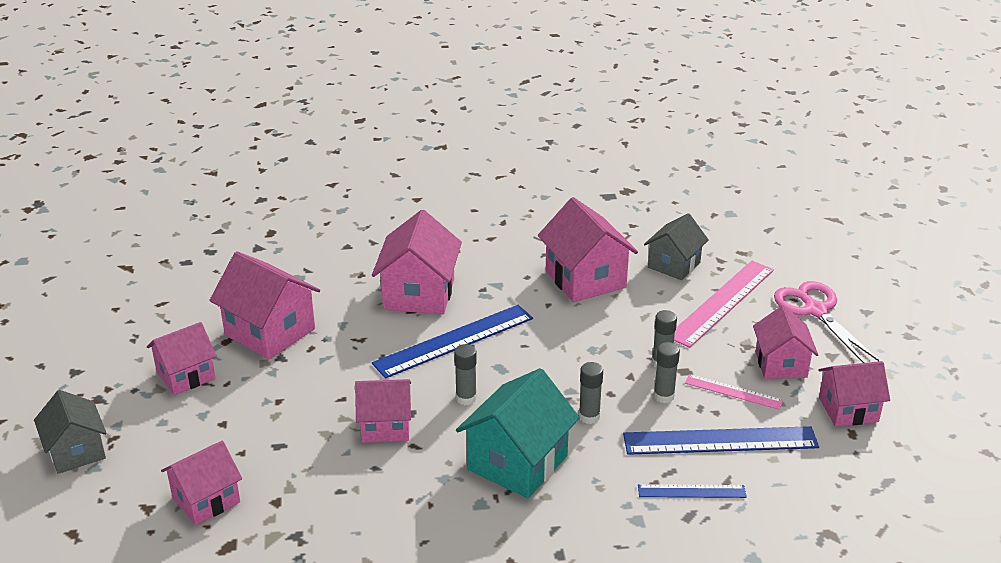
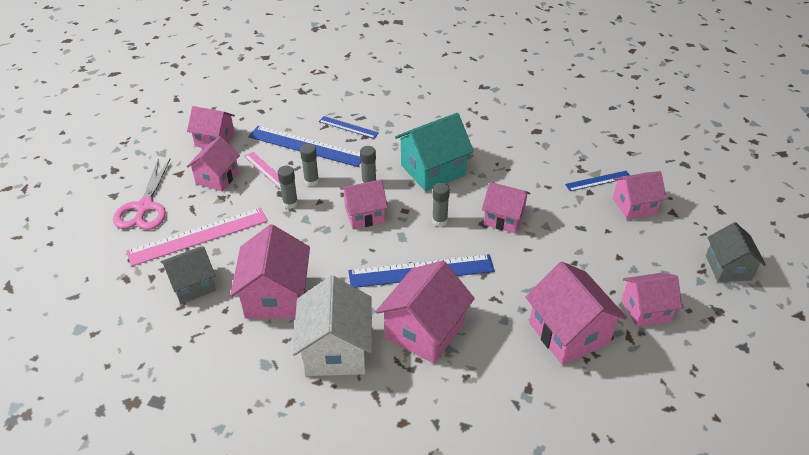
camera: 155 degrees left, 10 degrees up
(266, 524) = (598, 181): none -> blue ruler
(492, 259) = (336, 350): none -> white house
(562, 377) = (364, 215): none -> pink house

